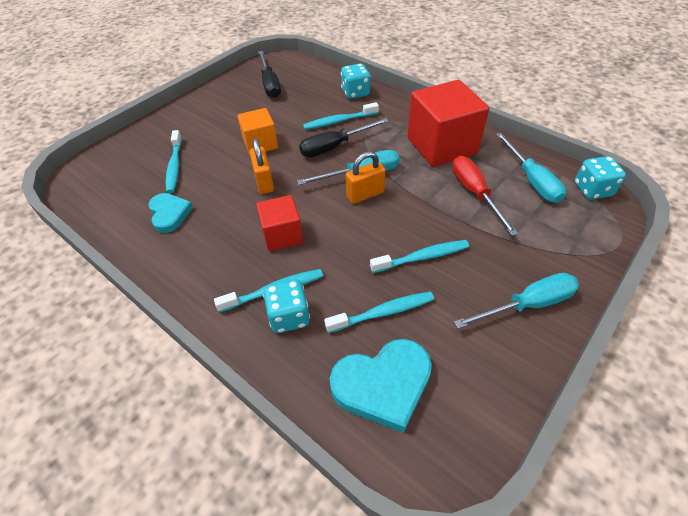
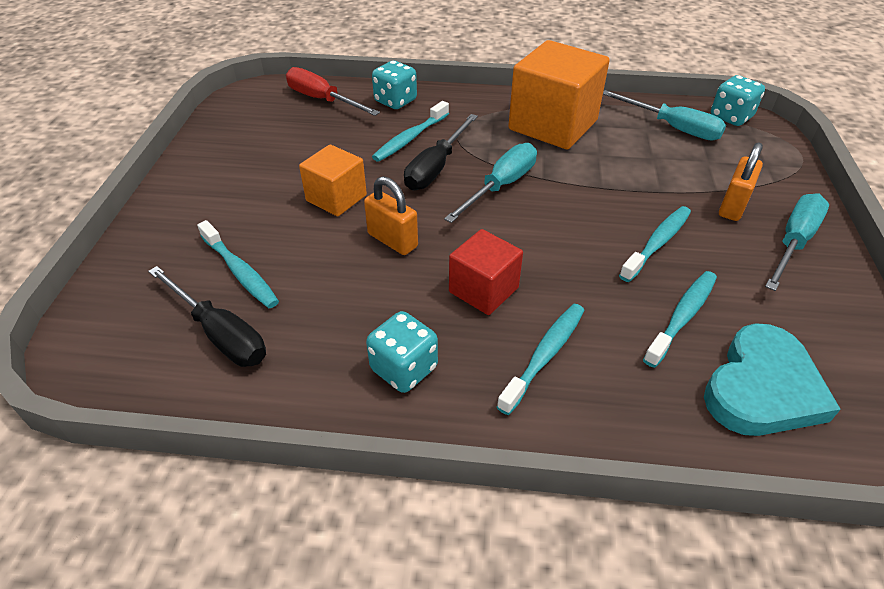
camera: 35 degrees left, 5 degrees down
(169, 214) = (301, 334): turquoise heart -> none
(270, 84) = (270, 124): black screwdriver -> black screwdriver (220, 333)
(289, 316) = (593, 374): turquoise dice -> turquoise dice (404, 369)
(365, 194) = (528, 205): orange padlock -> orange padlock (732, 206)
(441, 145) = (553, 125): red cube -> orange cube
(475, 193) = (636, 160): red screwdriver -> red screwdriver (322, 100)

